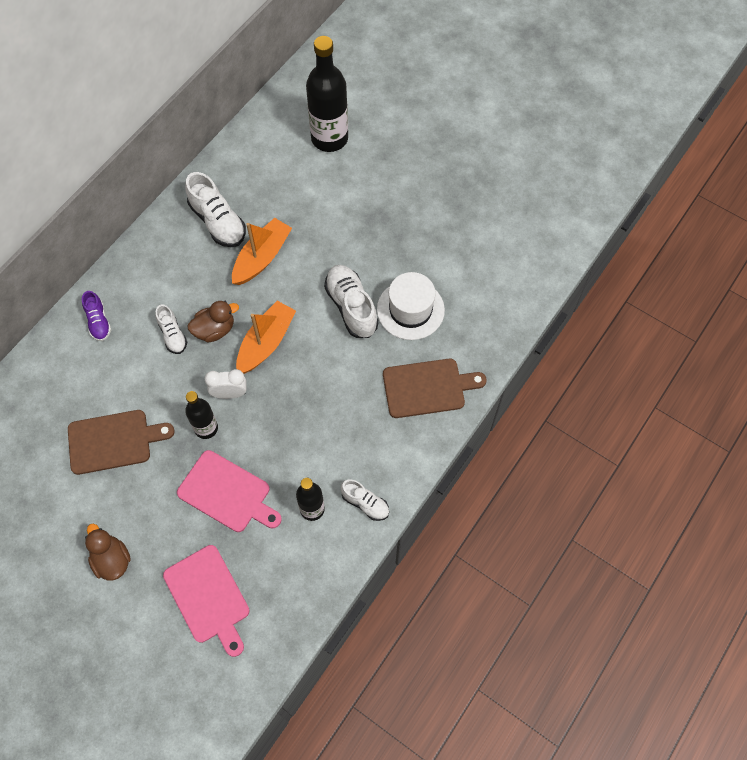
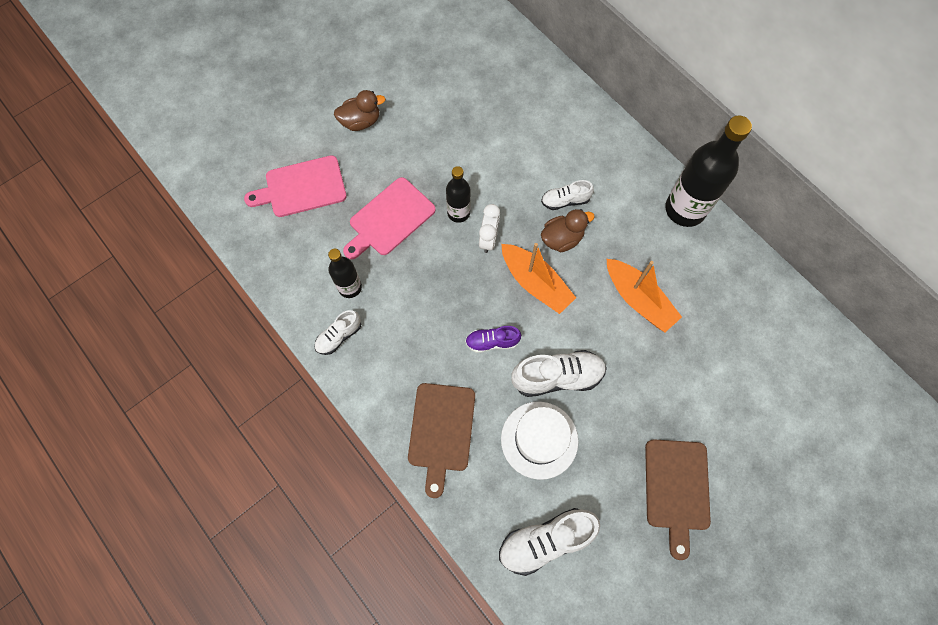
camera: 105 degrees right, 5 degrees up
(98, 322) = (595, 141): purple shoe -> purple shoe (492, 342)
(113, 441) = (468, 137): brown cutting board -> brown cutting board (676, 489)
(215, 330) = (562, 239): brown duck -> brown duck turned 105 degrees counterclockwise
(218, 222) = (692, 265): white shoe -> white shoe (545, 541)
(329, 138) = (792, 408): black bottle -> black bottle (685, 209)

